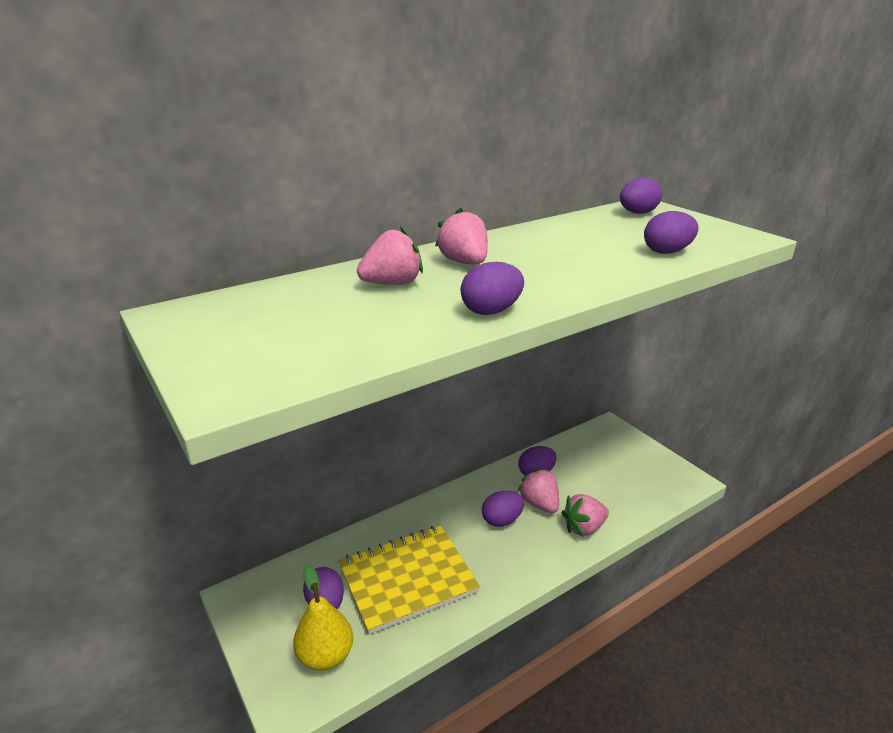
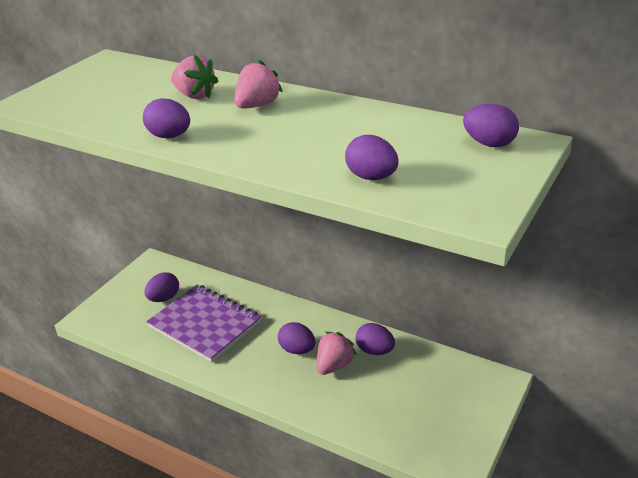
camera: 65 degrees right, 5 degrees up
(325, 656) = (125, 316): yellow pear -> none
(407, 579) = (204, 324): yellow notebook -> purple notebook
(584, 528) = (322, 402): pink strawberry -> none

